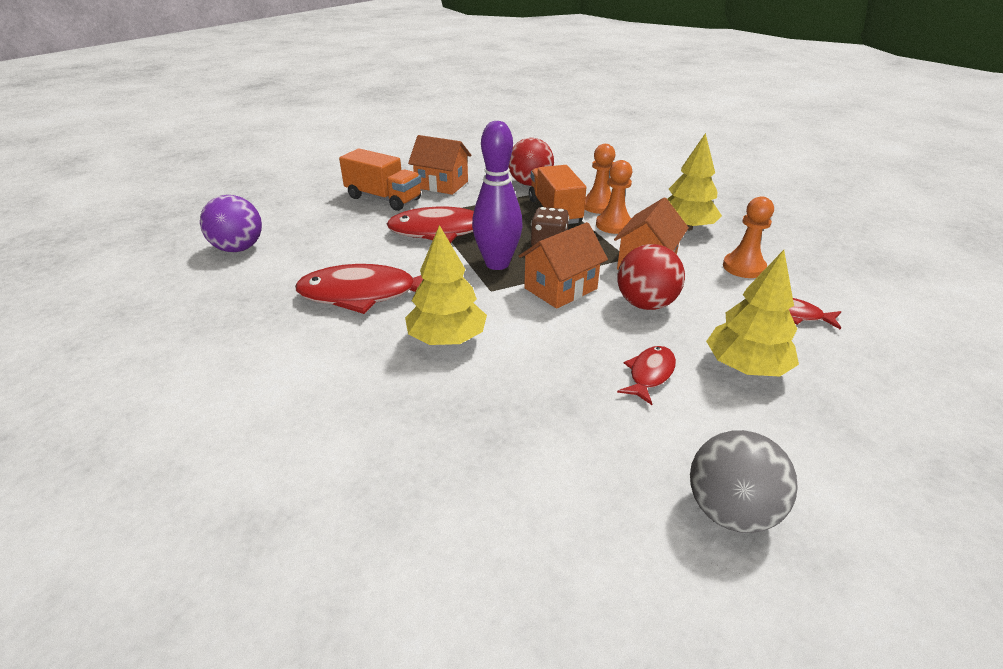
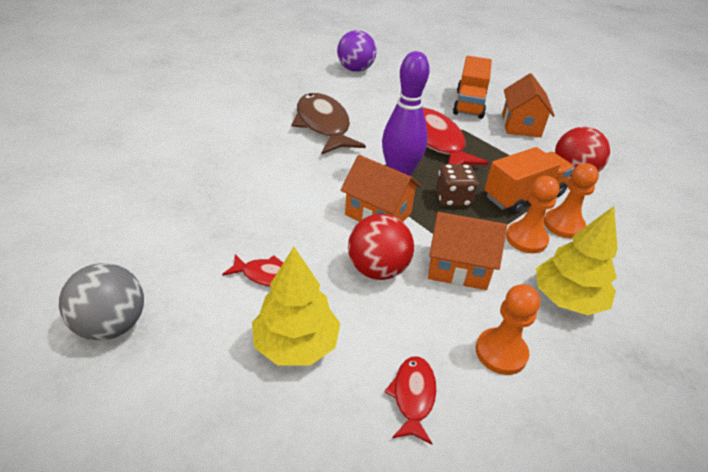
camera: 70 degrees right, 5 degrees up
(365, 295) = (323, 125): red fish -> brown fish
(447, 339) = (283, 167): yellow tree -> none

